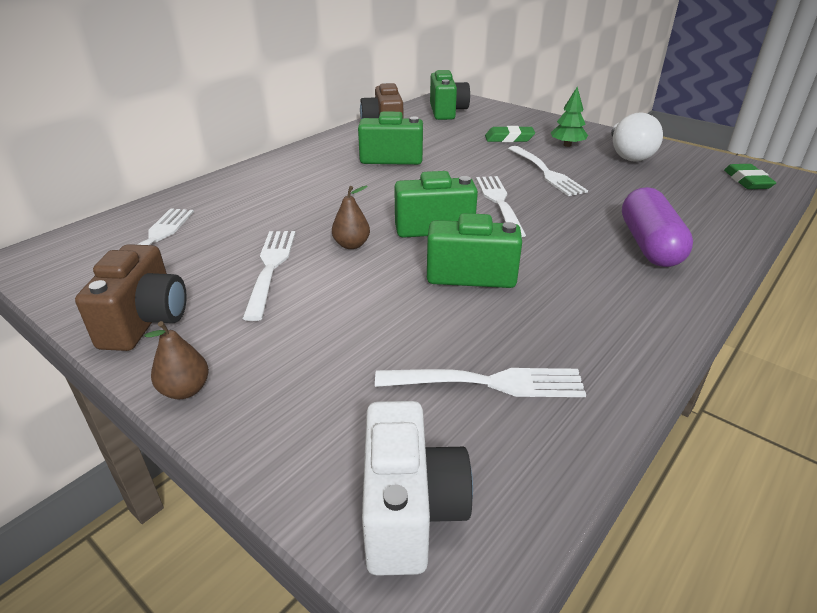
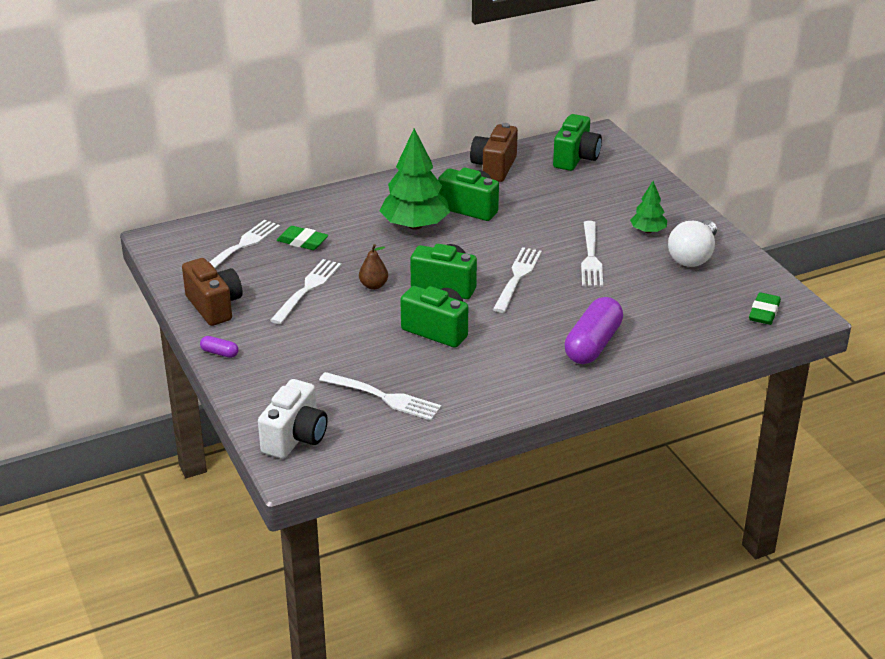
camera: 25 degrees right, 0 degrees up
(146, 321) = (214, 306): brown camera -> brown camera turned 60 degrees counterclockwise
(185, 390) = (219, 353): brown pear -> purple capsule
(349, 181) = (415, 225): none -> green tree
(509, 138) = (601, 209): green eraser -> green eraser (302, 242)

